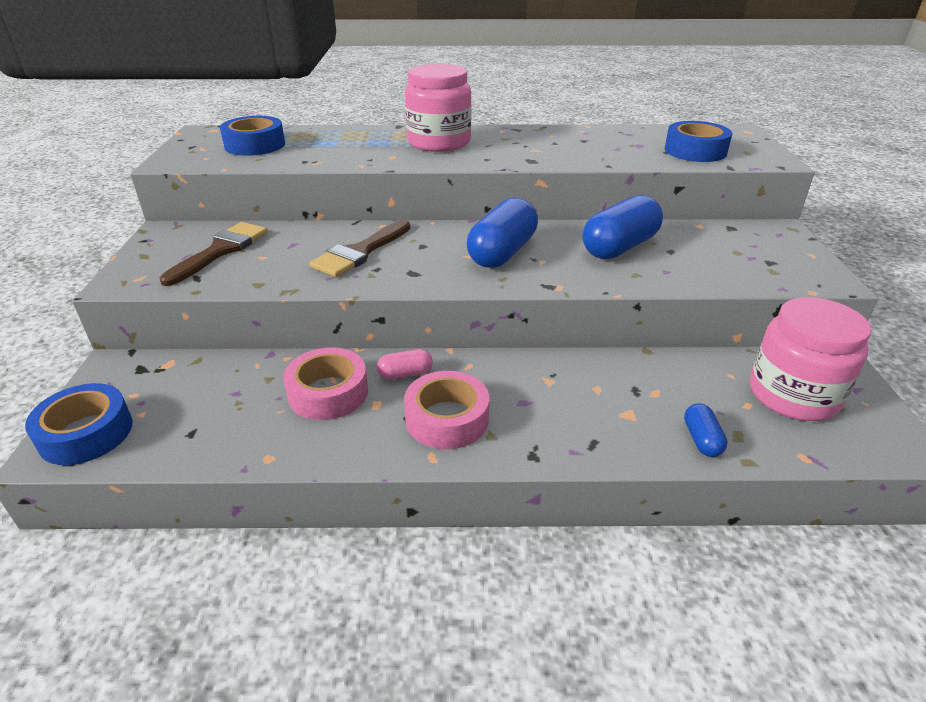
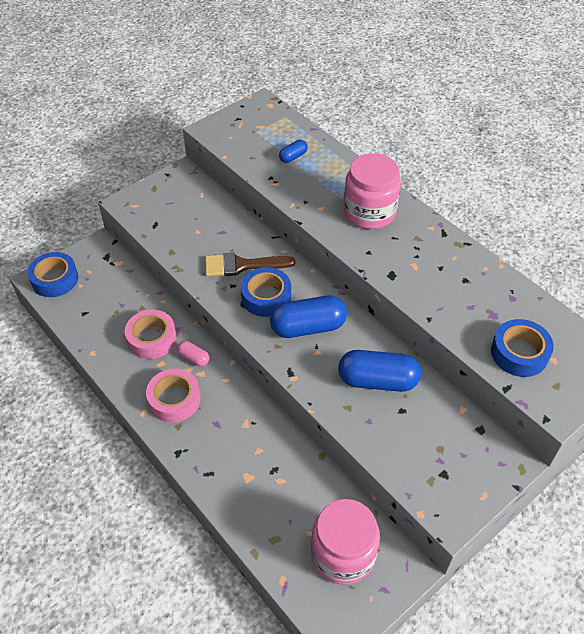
camera: 50 degrees right, 15 degrees up
(221, 250) = (187, 211): brown brush -> none
(255, 145) = (269, 140): blue tape -> blue tape (266, 297)
(701, 440) = (255, 522): blue capsule -> blue capsule (293, 157)

